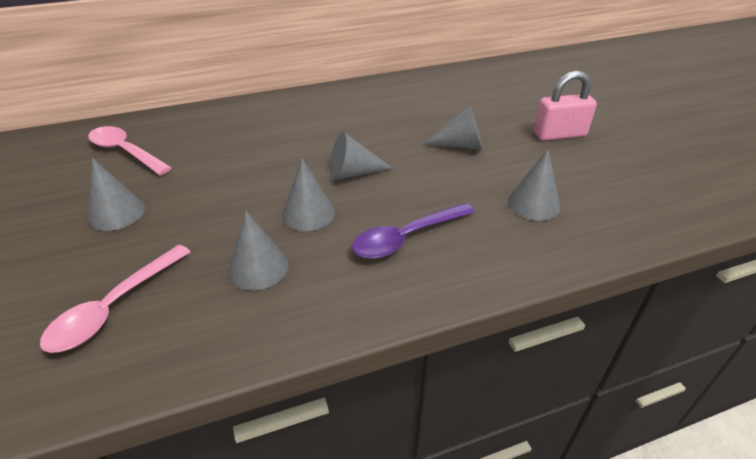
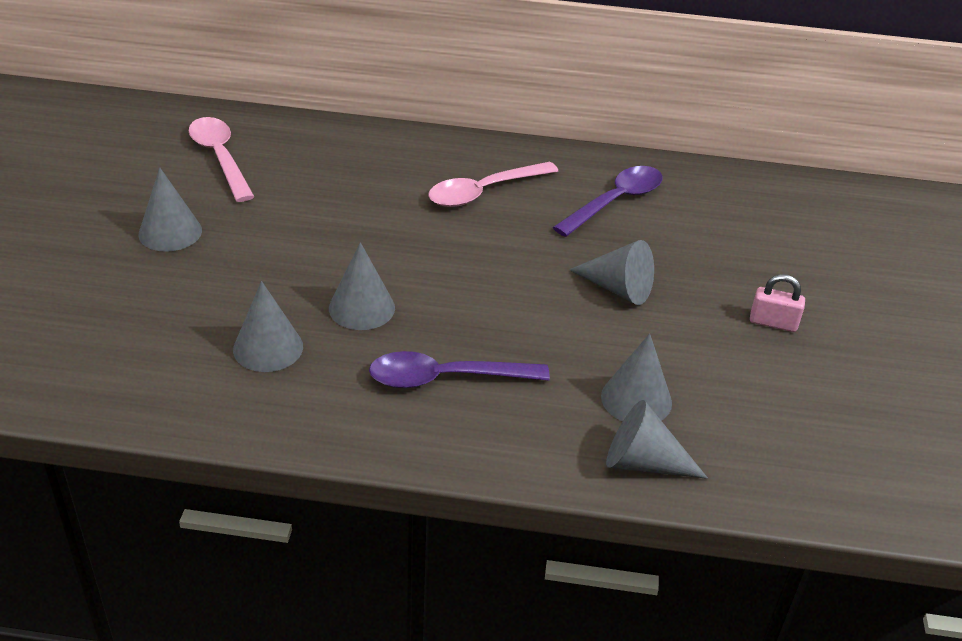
camera: 25 degrees right, 0 degrees up
(114, 307) = (115, 332): pink spoon -> pink spoon (484, 192)
(353, 173) = (450, 277): grey cone -> grey cone (643, 462)
(413, 100) = (615, 202): none -> purple spoon
(559, 134) = (773, 323): pink padlock -> pink padlock, size x0.61

